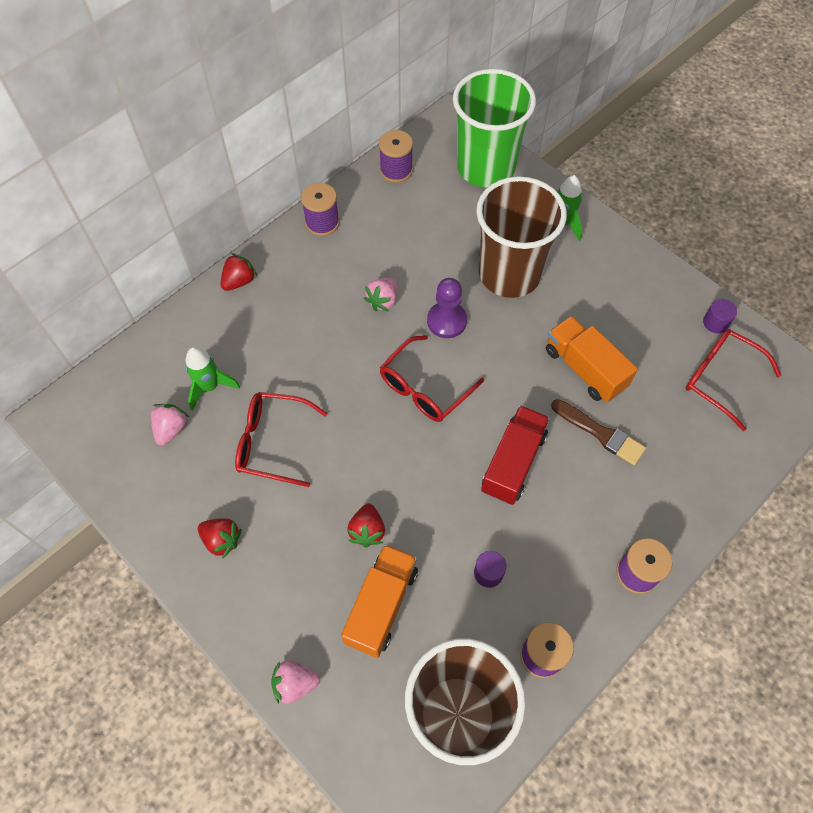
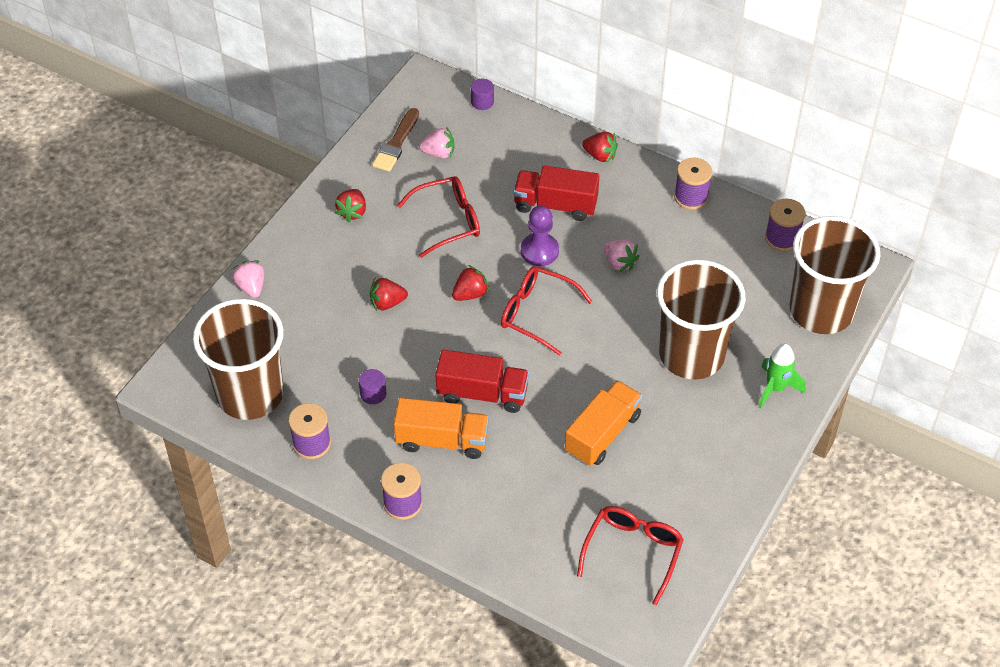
camera: 75 degrees right, 10 degrees down
(210, 387) = (486, 166): green rocket -> none
(273, 442) = (447, 221): red glasses -> red glasses turned 75 degrees clockwise
(289, 336) = (555, 205): none -> red truck
(380, 443) = (470, 294): none -> red strawberry
(381, 605) = (326, 327): orange truck -> orange truck (442, 440)
(383, 301) = (619, 263): pink strawberry -> pink strawberry turned 150 degrees counterclockwise
(446, 321) = (615, 315): purple pawn -> purple pawn (539, 251)
(486, 167) = (821, 311): green cup -> brown cup
(600, 433) = (535, 457): brown brush -> brown brush (396, 143)
(715, 322) = (701, 542): purple cylinder -> purple cylinder (482, 102)

